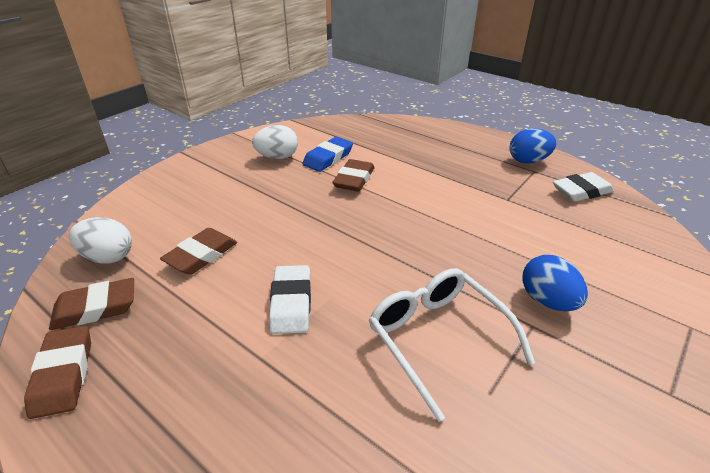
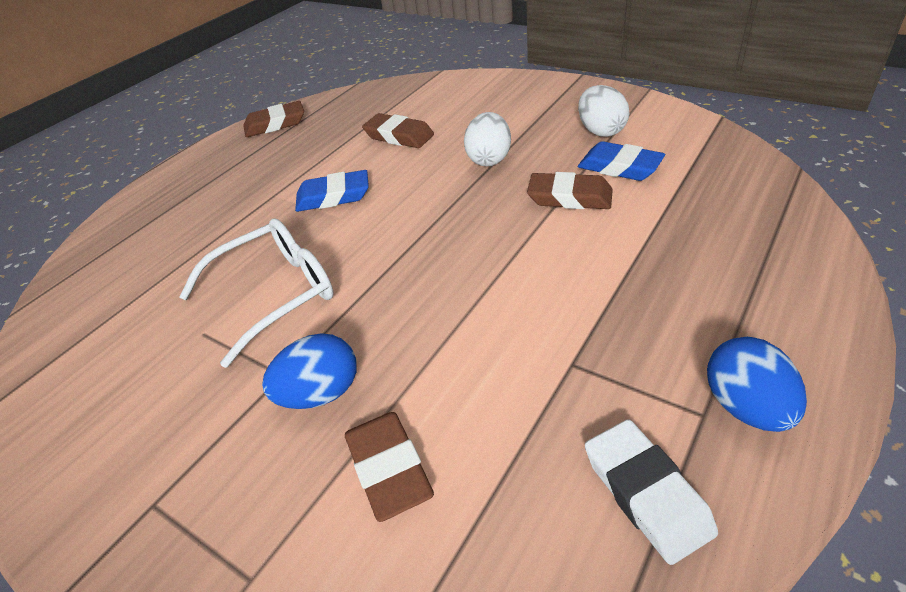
camera: 90 degrees right, 5 degrees up
(96, 308) = (335, 113): brown eraser -> brown eraser (388, 468)
(108, 257) = (394, 98): white egg -> white egg (489, 159)
(291, 303) = (333, 196): white eraser -> blue eraser

